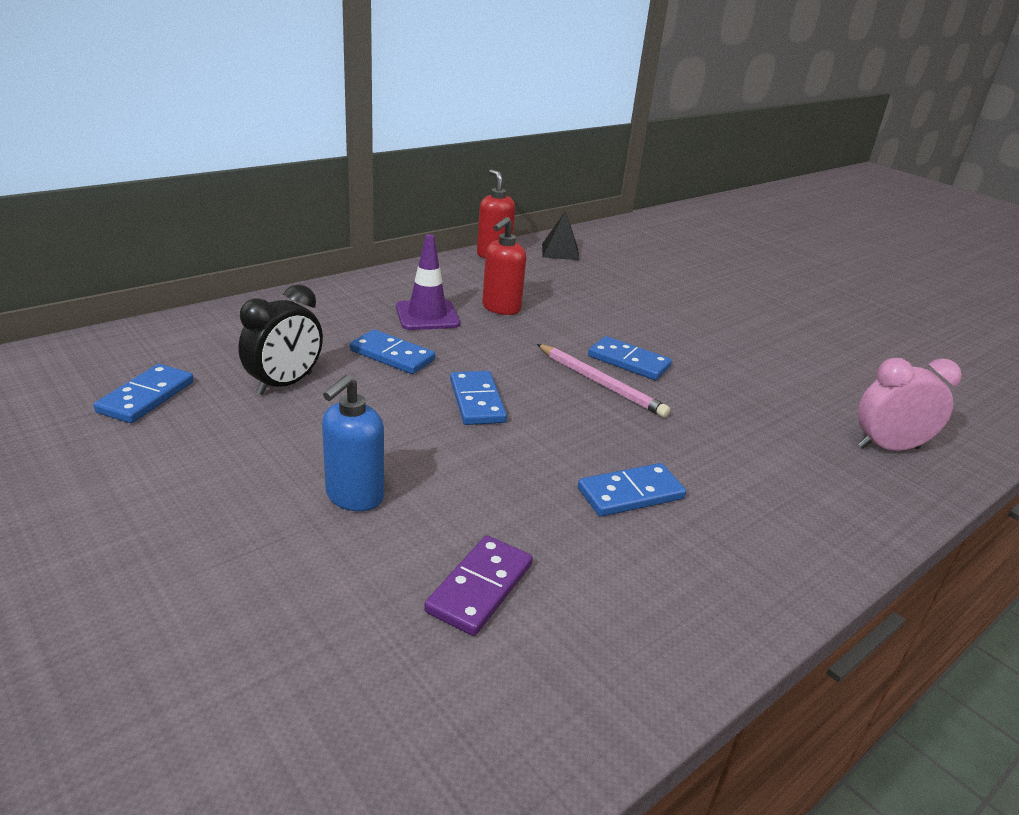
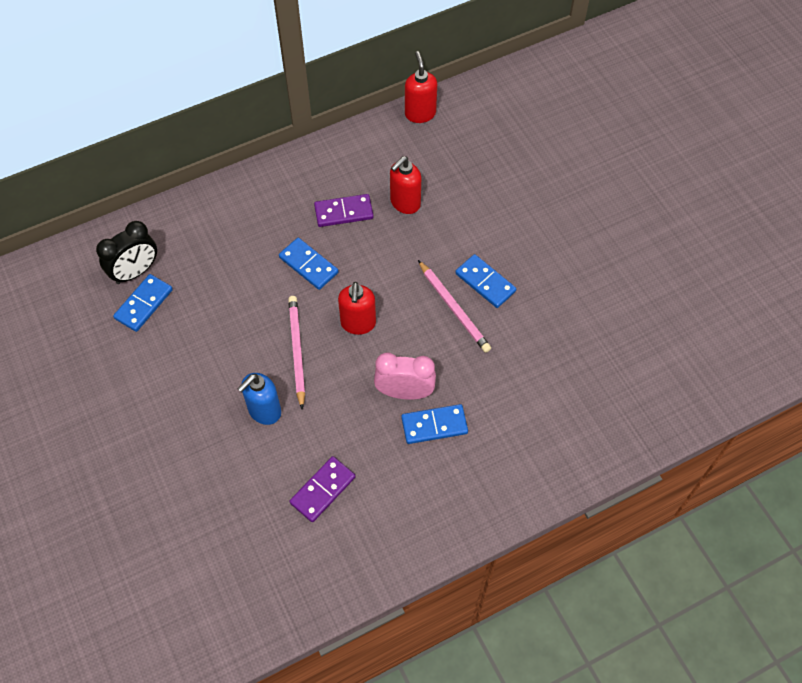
camera: 15 degrees right, 30 degrees up
(285, 384) = (231, 295): black clock -> black clock (135, 272)
(394, 430) = (297, 351): none -> pink pencil
(427, 315) = (343, 212): purple traffic cone -> purple domino
(477, 401) = (358, 323): blue domino -> red soap dispenser
(560, 252) = (483, 109): black pyramid -> none
(888, 447) = (639, 397): pink clock -> pink clock (404, 392)

